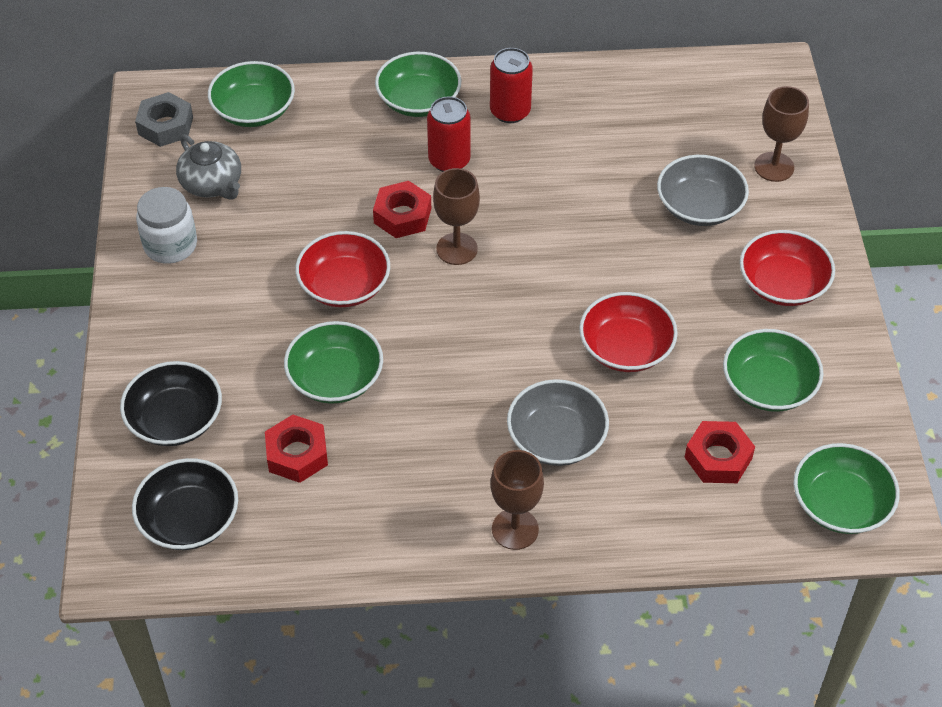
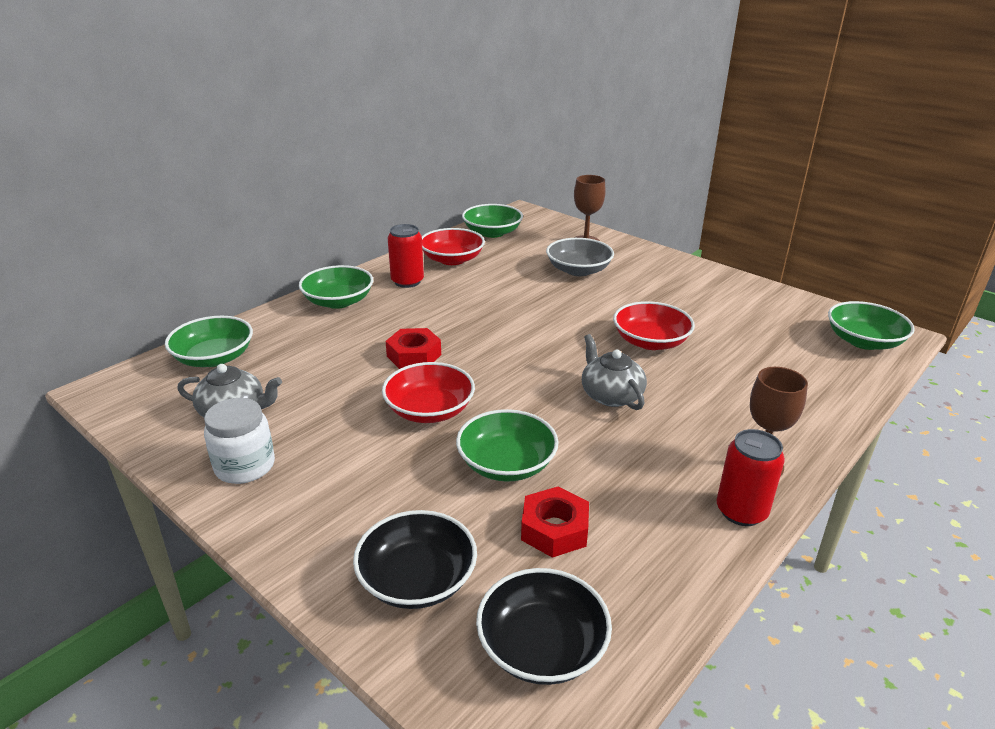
camera: 45 degrees left, 20 degrees down
(165, 126) = (141, 400): grey nut -> none
(449, 160) = (403, 317): red can -> red can (741, 511)
(456, 249) = (476, 352): brown goblet -> none
(501, 377) = (610, 395): none -> grey teapot
(556, 438) = (694, 403): grey bowl -> none
(718, 458) = (782, 358): red nut -> none
(768, 386) = (743, 317): green bowl -> green bowl (492, 232)
(782, 284) = (671, 278): red bowl -> red bowl (452, 259)

